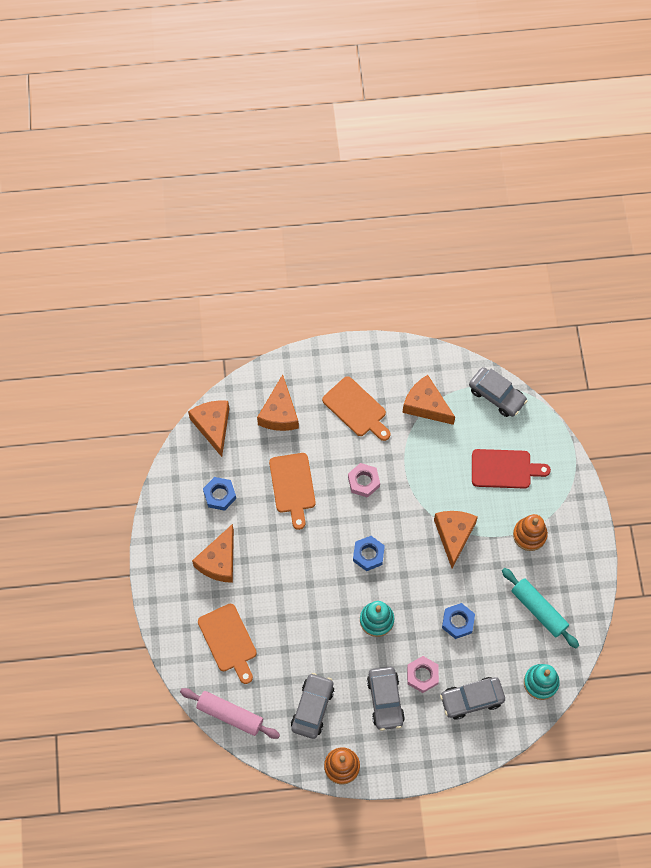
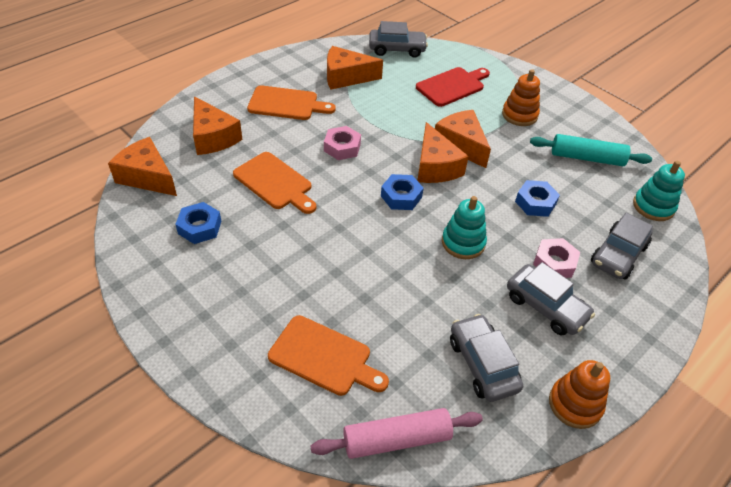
camera: 40 degrees left, 20 degrees down
(219, 561) = (246, 285): orange cheese -> orange cheese (435, 167)

